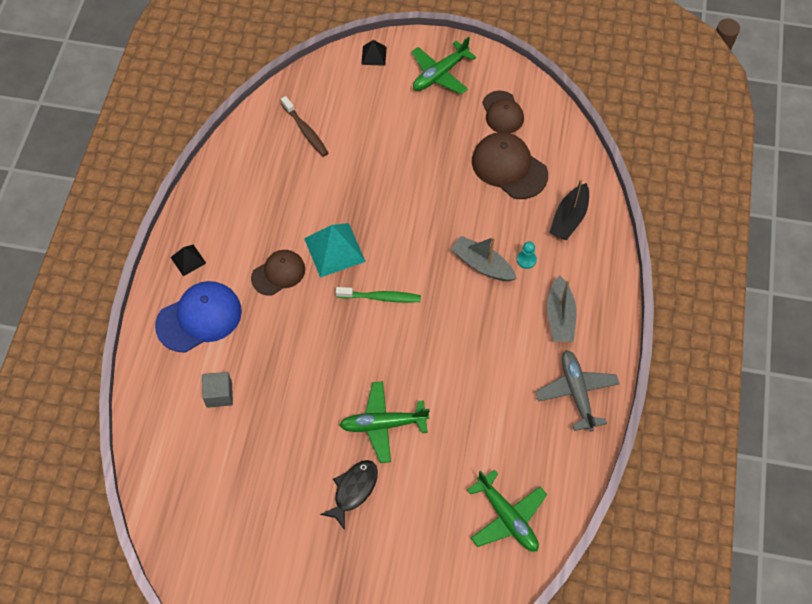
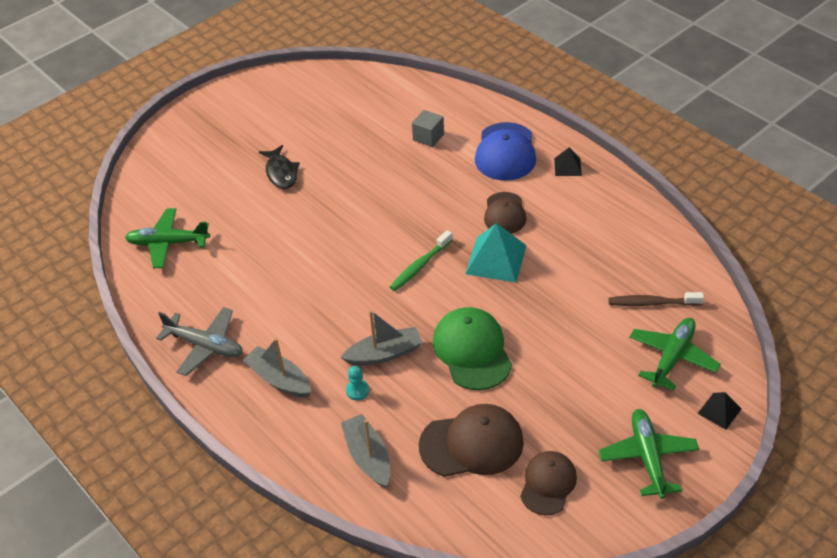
camera: 130 degrees right, 15 degrees down
(383, 424) = (311, 212): green plane -> green plane (672, 357)
(435, 212) = (472, 351): none -> green cap
(502, 112) = (548, 484): brown cap -> brown cap turned 90 degrees clockwise
(569, 218) = (368, 456): black boat -> grey boat

